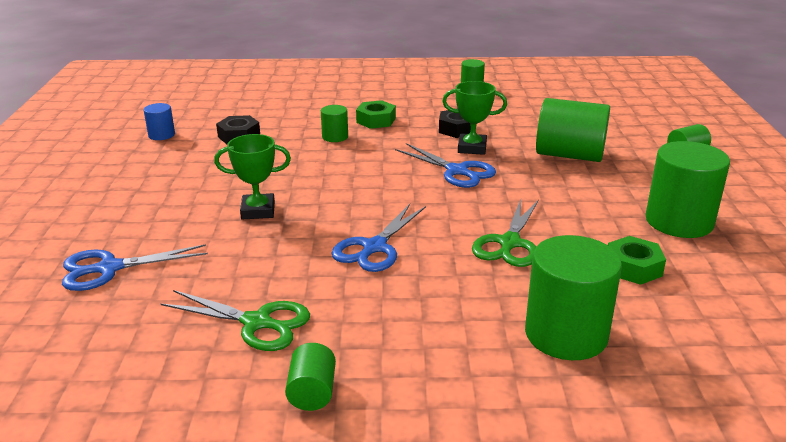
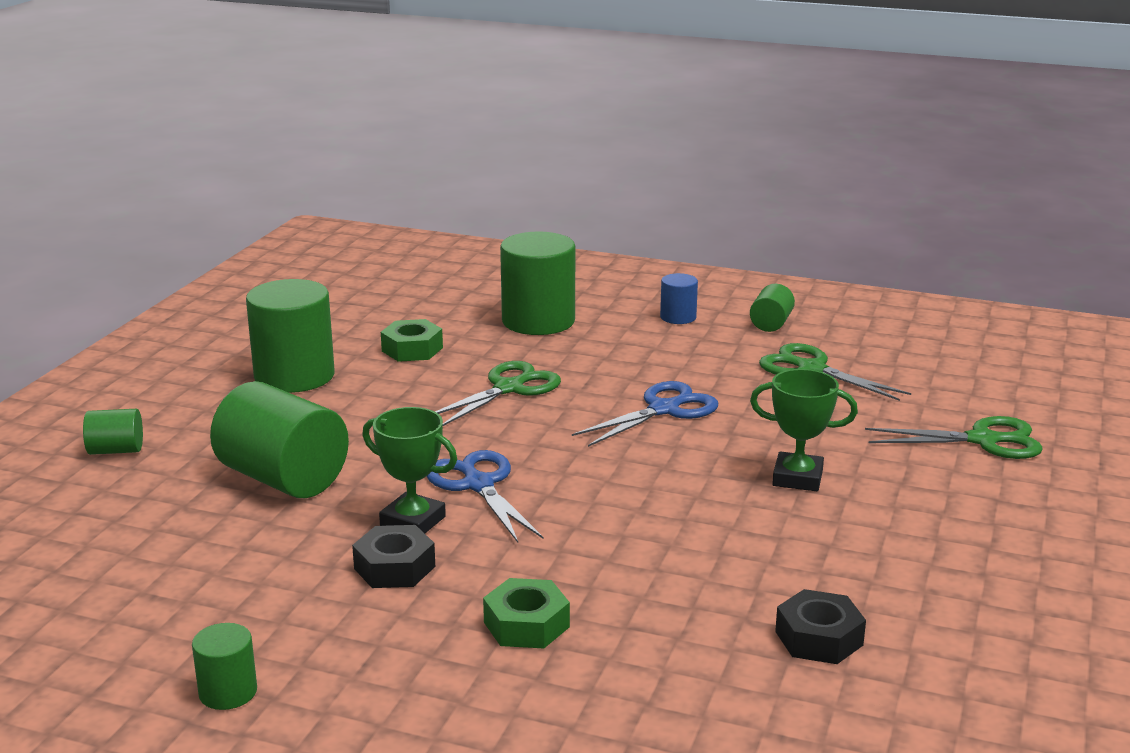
camera: 160 degrees left, 5 degrees down
(109, 269) = (983, 440): blue scissors -> green scissors
(161, 135) = (985, 677): blue cylinder -> blue cylinder (678, 317)
(335, 137) = (630, 596): green cylinder -> none

